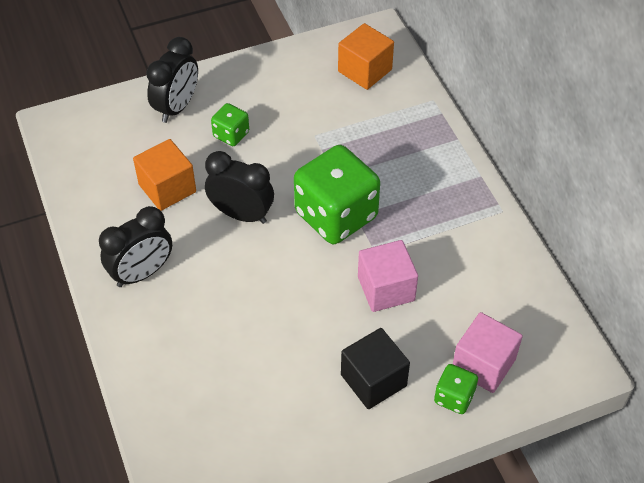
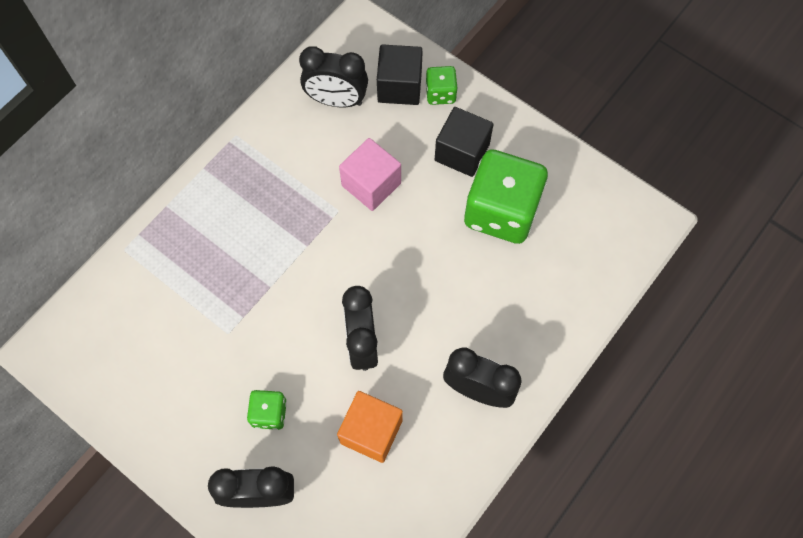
camera: 120 degrees left, 15 degrees up
(336, 215) = (316, 262): green dice -> green dice (501, 211)
(365, 70) = (112, 333): orange cube -> none
(483, 364) = (399, 86): pink cube -> black cube
(496, 303) = (336, 100): none -> black clock

